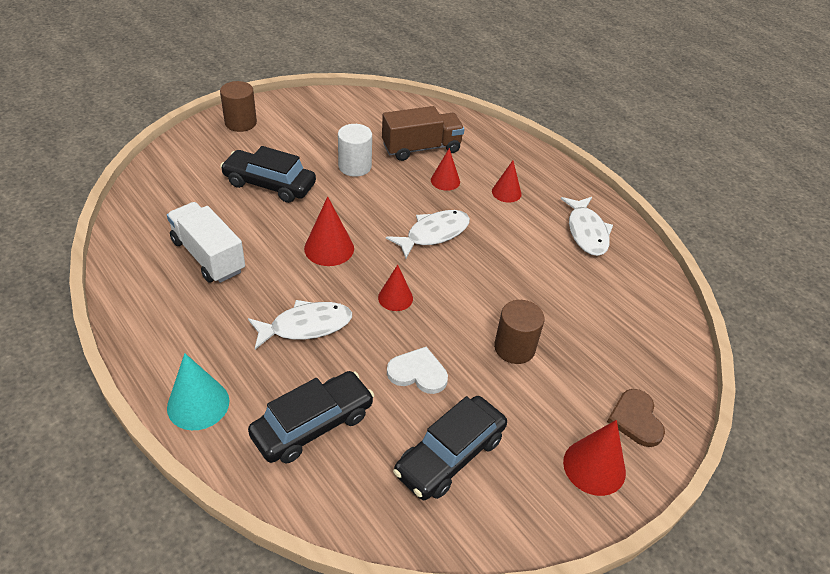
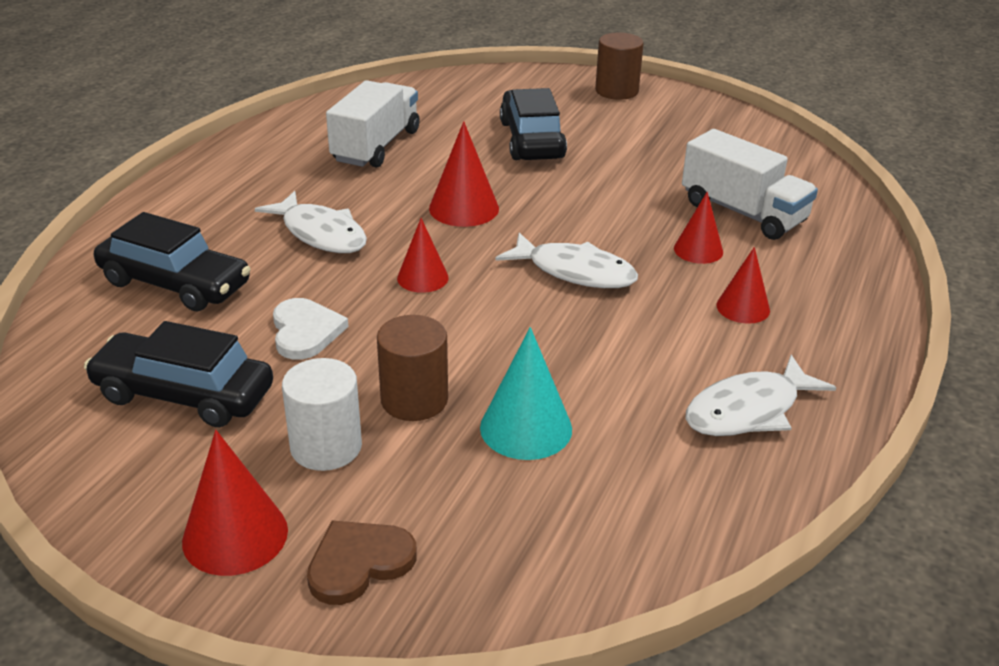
camera: 65 degrees right, 10 degrees down
(198, 404) = (163, 210): turquoise cone -> turquoise cone (526, 428)
(355, 166) = (636, 179): white cylinder -> white cylinder (326, 447)
(421, 148) = (743, 212): brown truck -> white truck

